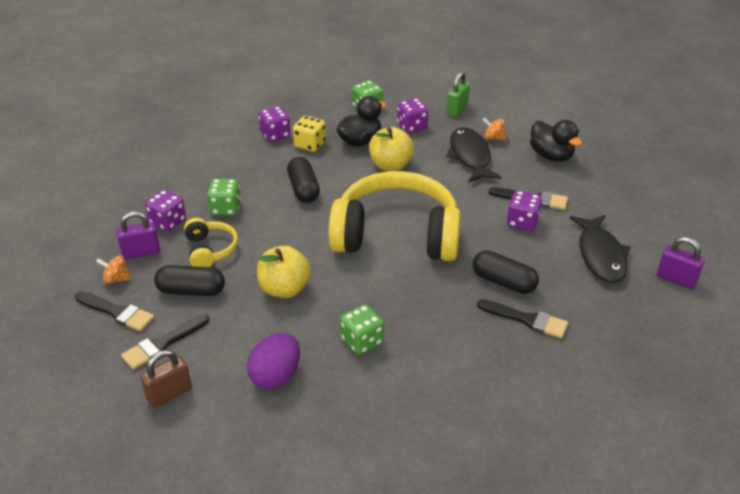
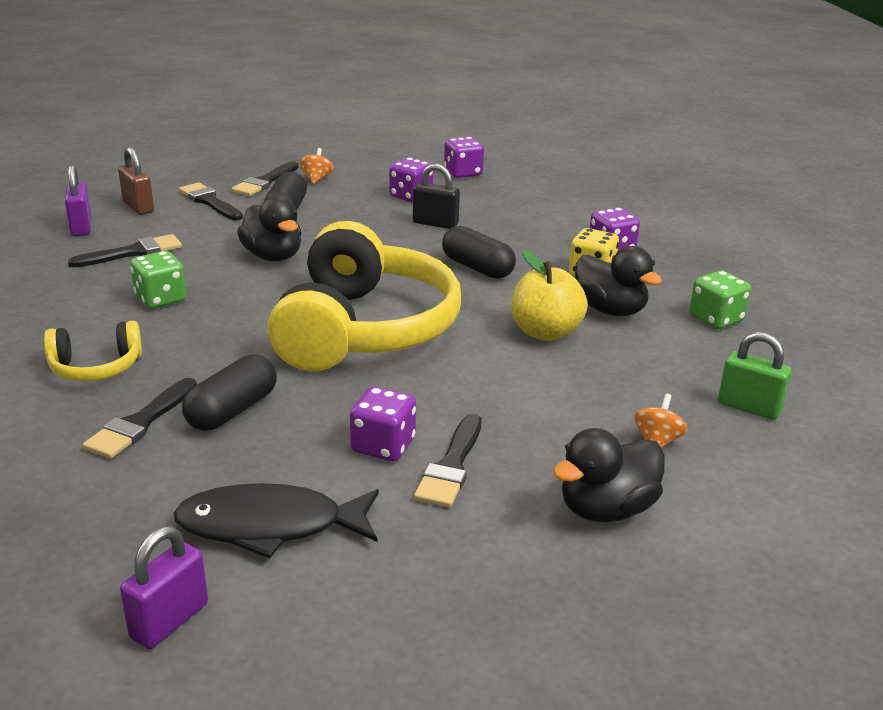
camera: 90 degrees right, 10 degrees down
(141, 252) = (357, 187): purple padlock -> purple padlock (81, 227)
(210, 250) = (355, 218): yellow headphones -> yellow headphones (96, 367)
(226, 208) = (435, 223): green dice -> black padlock
(276, 376) = (133, 252): purple egg -> black brush
(284, 289) = (273, 256): yellow apple -> black duck
(303, 189) = (477, 268): black capsule -> black capsule turned 60 degrees clockwise
(412, 126) = (671, 357): purple dice -> purple dice (463, 173)
(470, 156) = (586, 409): black fish -> none

